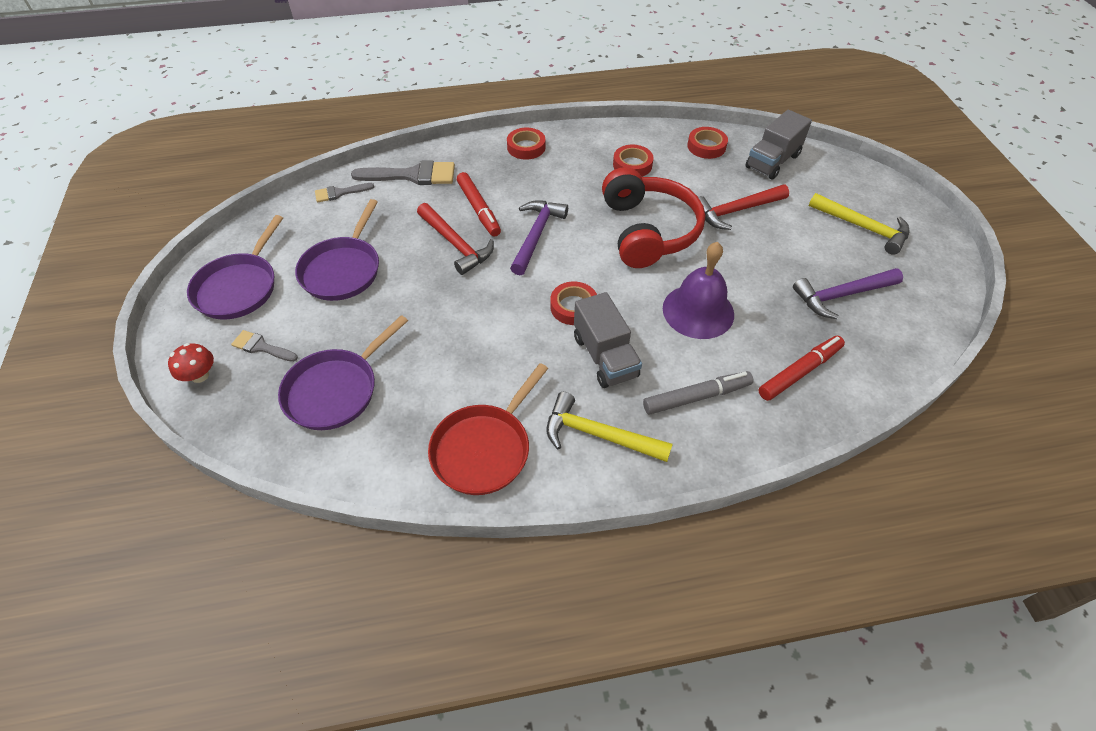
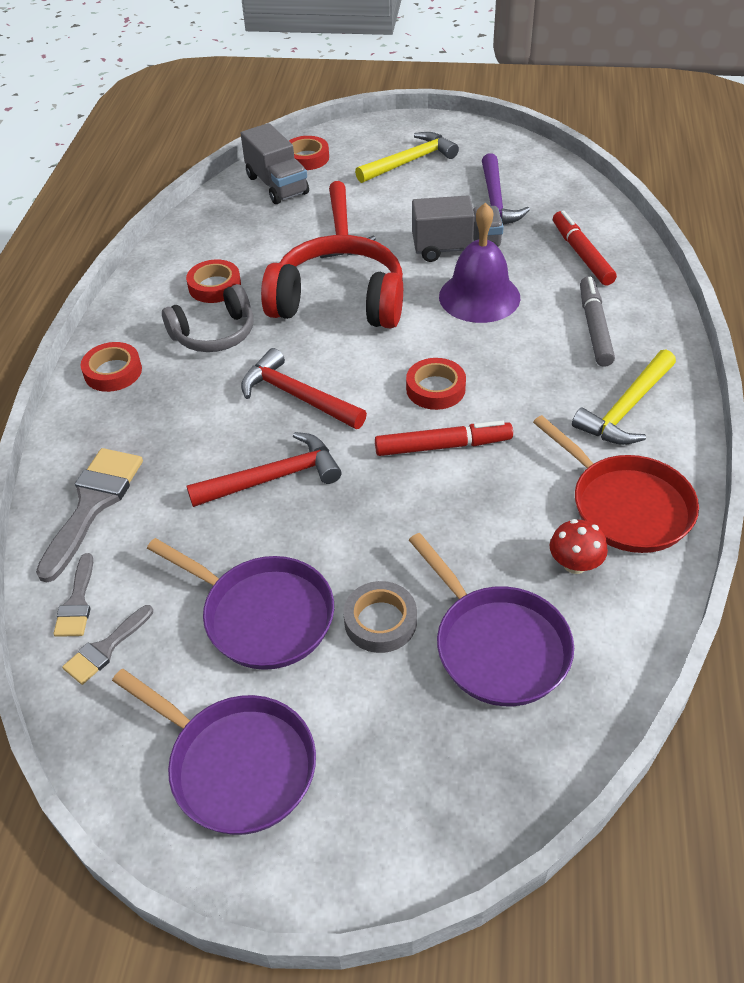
camera: 70 degrees left, 5 degrees down
(200, 375) = (415, 829): red mushroom -> red mushroom (575, 564)
(261, 347) = (384, 736): grey brush -> grey brush (106, 648)
(347, 325) = (380, 621): none -> grey tape
(479, 209) = (214, 442): red marker -> red marker (443, 446)
(536, 235) = (297, 396): purple hammer -> red hammer
(582, 179) = (214, 333): none -> grey headphones
(605, 356) = (520, 380): grey truck -> grey truck (456, 249)
(706, 146) = (220, 222): red tape -> red tape (306, 158)

